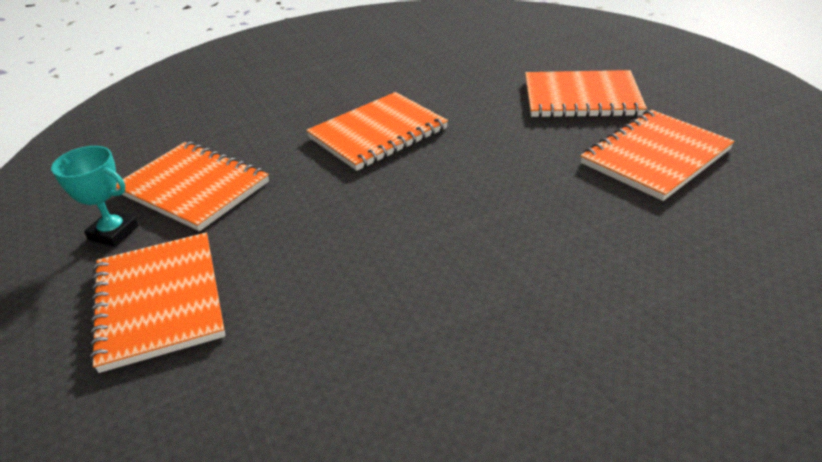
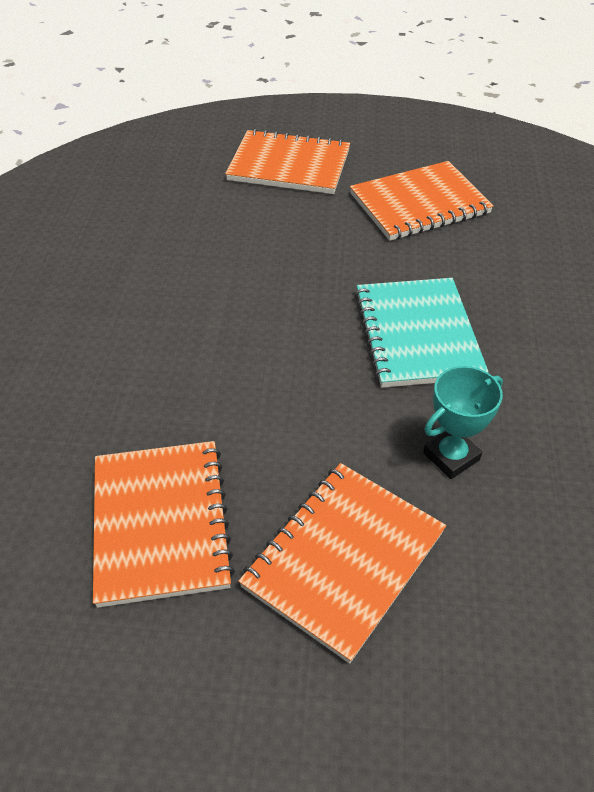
camera: 120 degrees right, 10 degrees up
(113, 233) = (389, 160): turquoise trophy -> turquoise trophy (451, 456)
(378, 133) = (417, 334): orange notebook -> turquoise notebook

